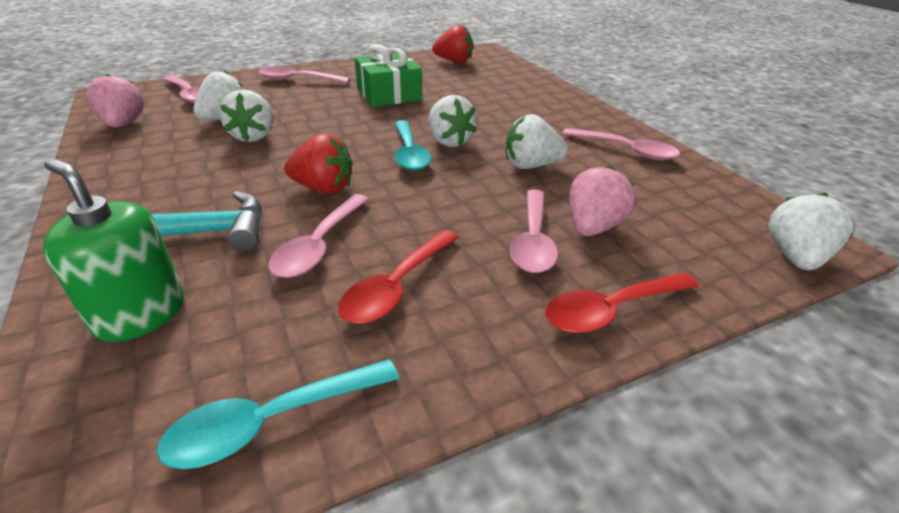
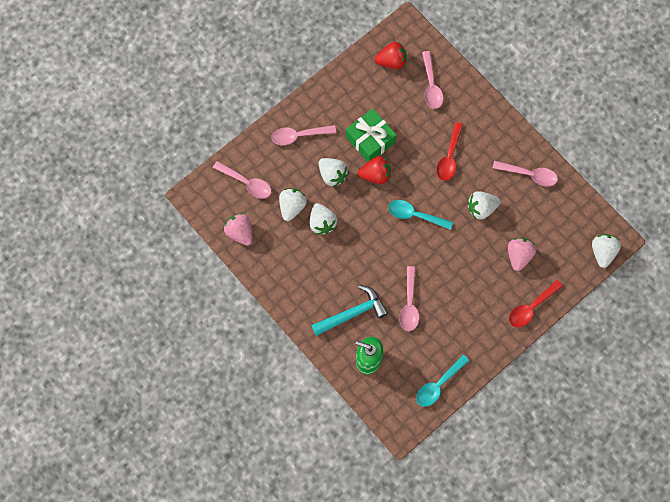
camera: 15 degrees left, 35 degrees up
(323, 188) = (388, 262): red strawberry -> red strawberry (375, 175)
(397, 286) = (451, 319): red spoon -> red spoon (449, 157)
(409, 153) = (415, 215): turquoise spoon -> turquoise spoon turned 135 degrees clockwise
(449, 141) = (431, 195): white strawberry -> white strawberry (332, 175)
(533, 240) = (495, 274): pink spoon -> pink spoon (431, 85)

